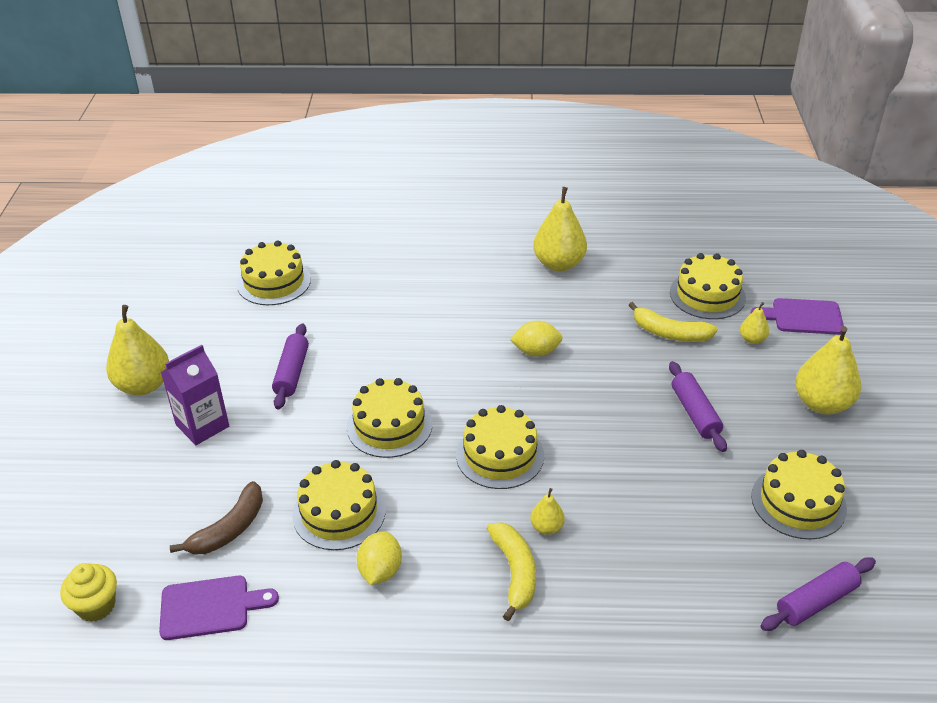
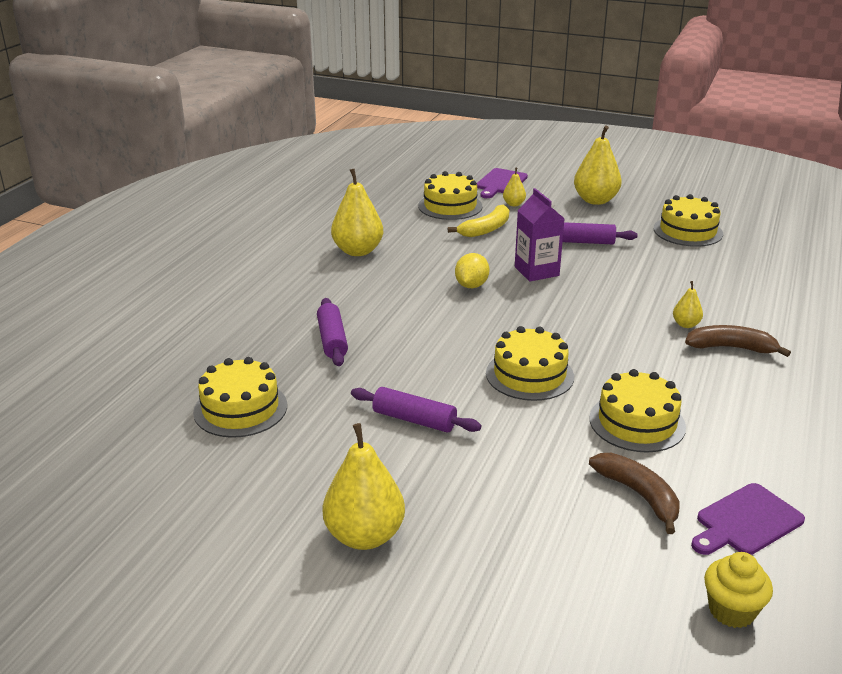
camera: 70 degrees left, 10 degrees down
(202, 425) = (467, 495): purple carton -> purple carton (536, 271)
(210, 607) = (745, 521): purple cutting board -> purple cutting board turned 135 degrees counterclockwise
(380, 571) = (716, 411): yellow lemon -> none
(500, 455) = (594, 328): yellow cake -> none
(514, 572) = (731, 348): yellow banana -> brown banana
(816, 601) = (777, 248): purple rolling pin -> purple rolling pin (332, 340)

